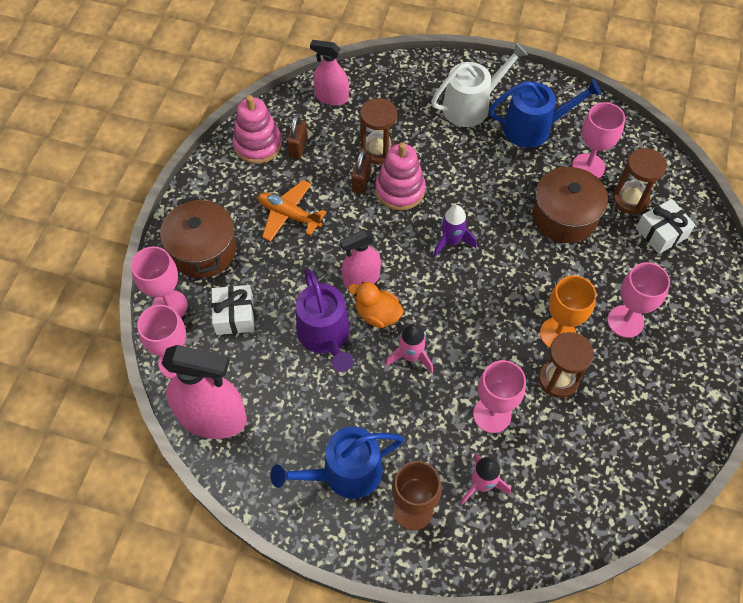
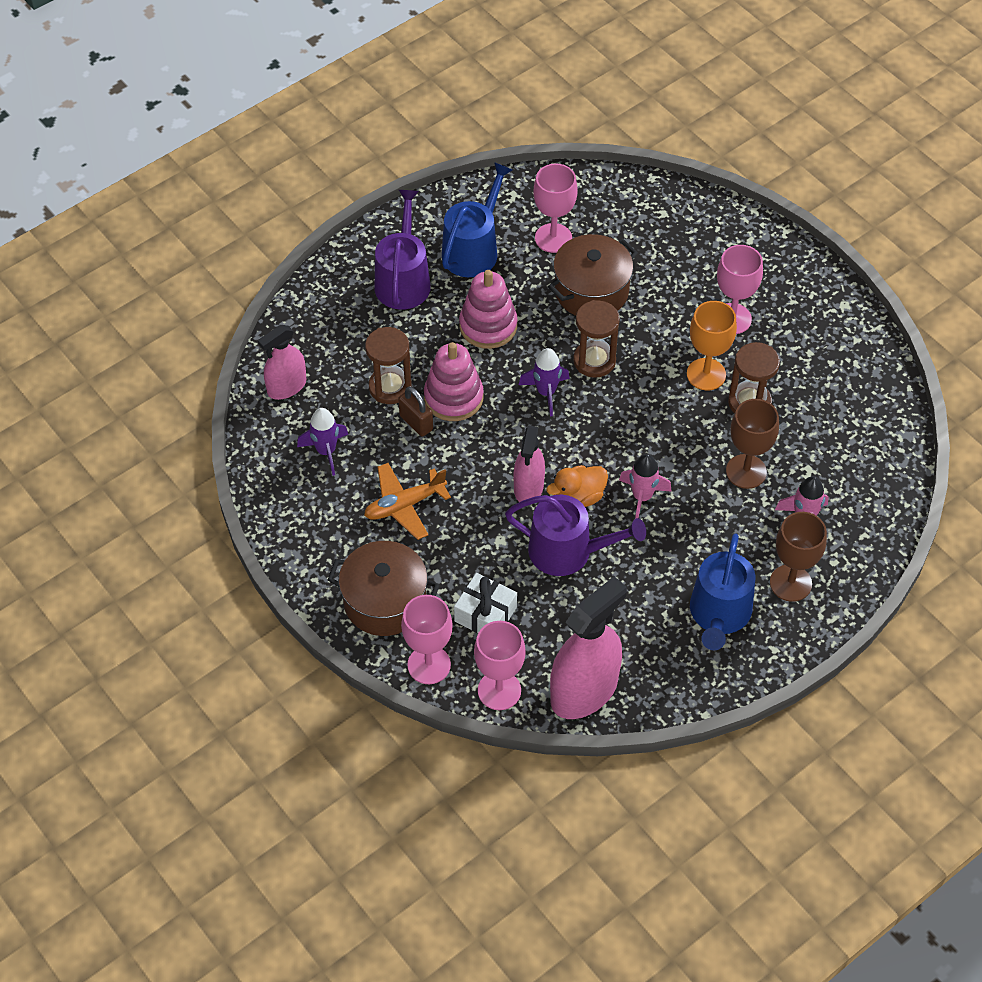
camera: 55 degrees left, 5 degrees down
(258, 145) = (291, 484): pink stacking toy -> pink stacking toy (488, 326)
(298, 147) = (326, 451): brown padlock -> purple rocket
(471, 106) = (403, 280): white watering can -> purple watering can
(492, 415) = (746, 471): pink goblet -> brown goblet
(630, 199) = (614, 232): brown hourglass -> brown hourglass (594, 361)
(661, 233) = (667, 234): white gift -> none

